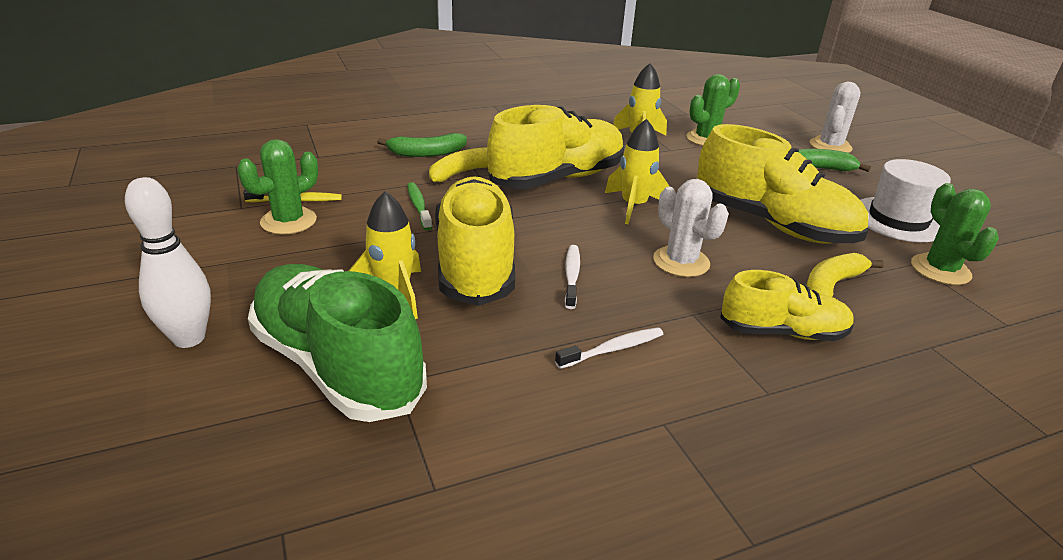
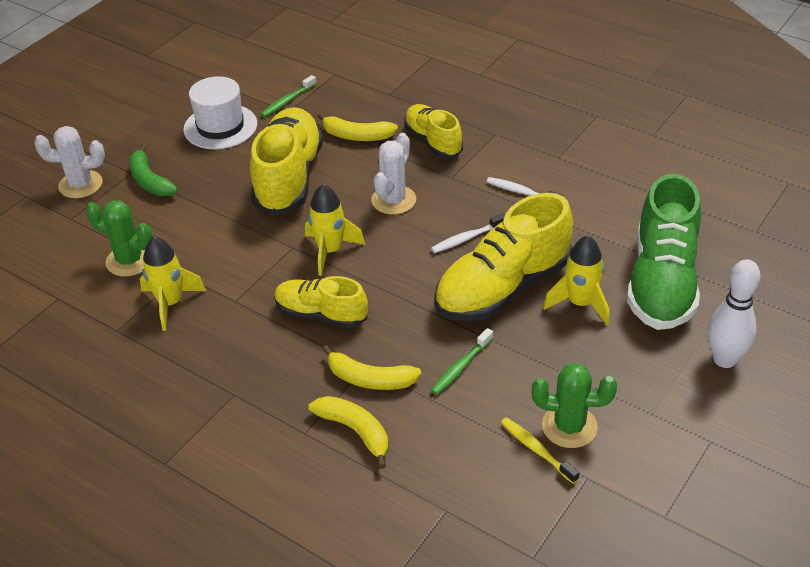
camera: 120 degrees left, 10 degrees up
(426, 153) = (355, 431): green banana -> yellow banana
(557, 178) = (321, 314): yellow shoe -> yellow shoe, size x0.59
(940, 270) = (287, 101): green cactus -> green toothbrush

